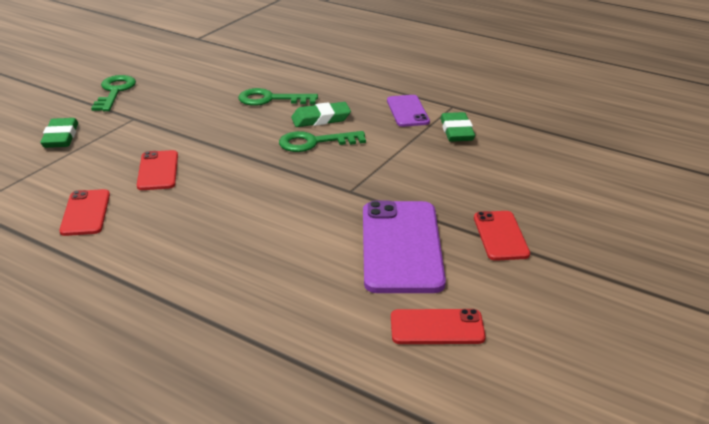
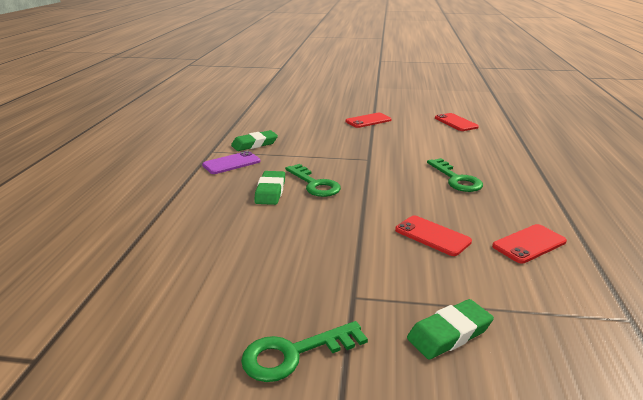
camera: 115 degrees left, 5 degrees down
(158, 171) = (432, 236): red phone -> red phone turned 75 degrees clockwise
(271, 99) = (244, 225): green key -> green key (456, 179)
(321, 119) = (270, 191): green eraser -> green eraser turned 45 degrees clockwise
(401, 247) = (408, 137): purple phone -> none

